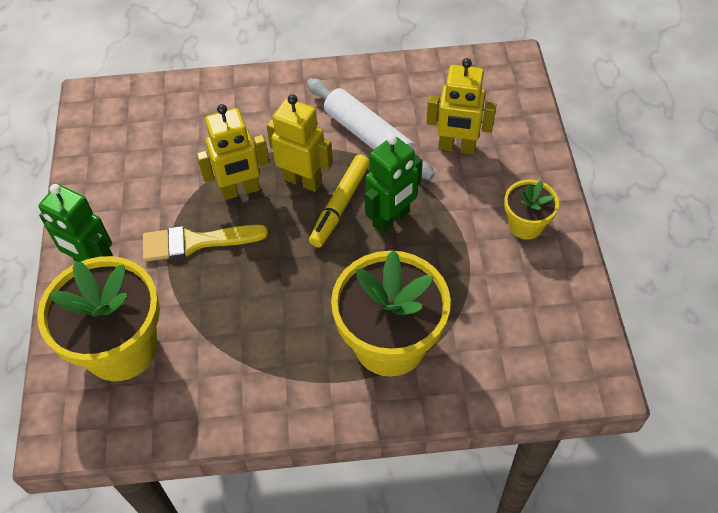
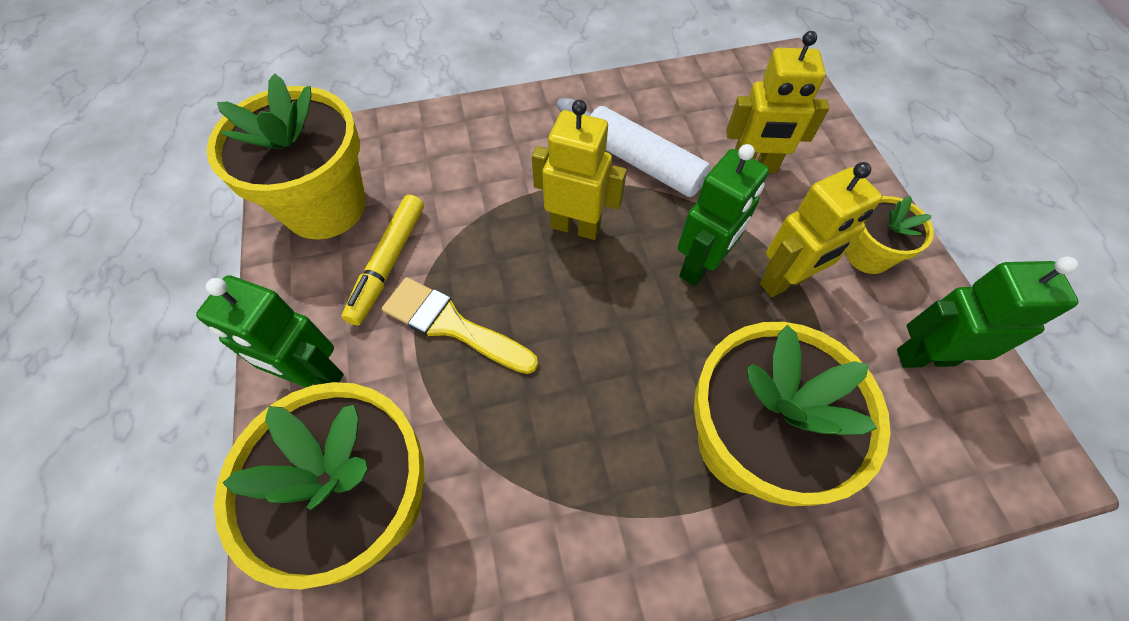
camera: 10 degrees left, 5 degrees up
(116, 146) = (325, 206): none -> yellow flower pot
(196, 242) = (452, 325): yellow brush -> yellow brush turned 45 degrees clockwise
(240, 190) = (498, 248): yellow robot -> yellow robot (785, 281)
(340, 205) = (630, 254): yellow marker -> yellow marker (388, 263)
(541, 302) = (925, 356): none -> green robot

